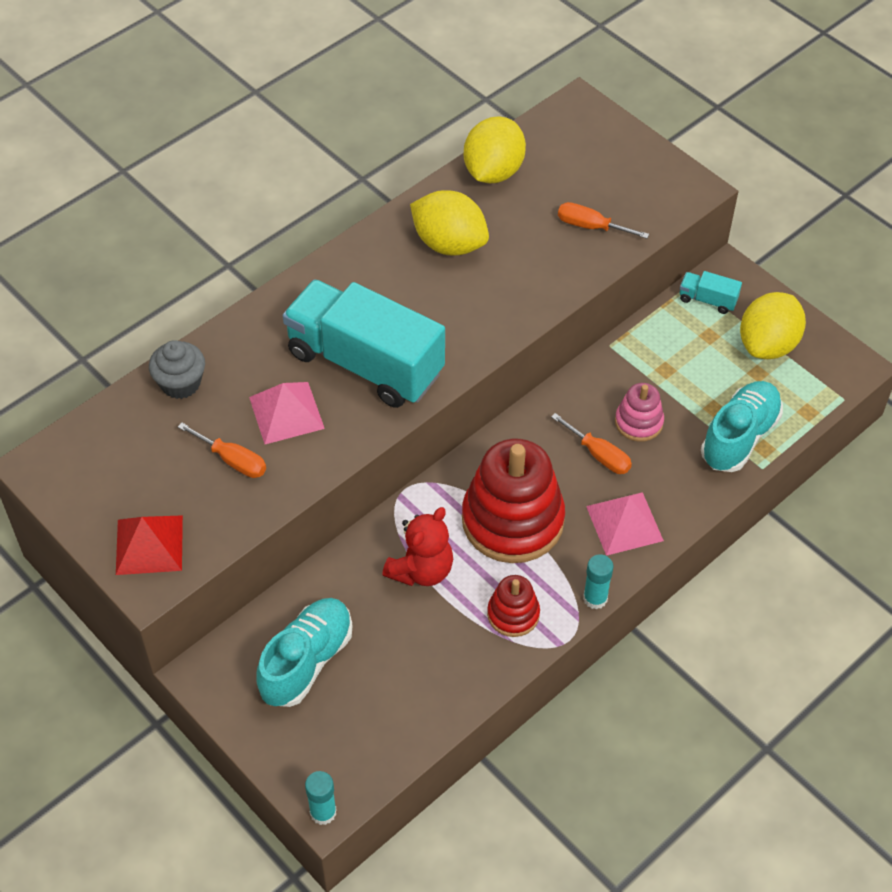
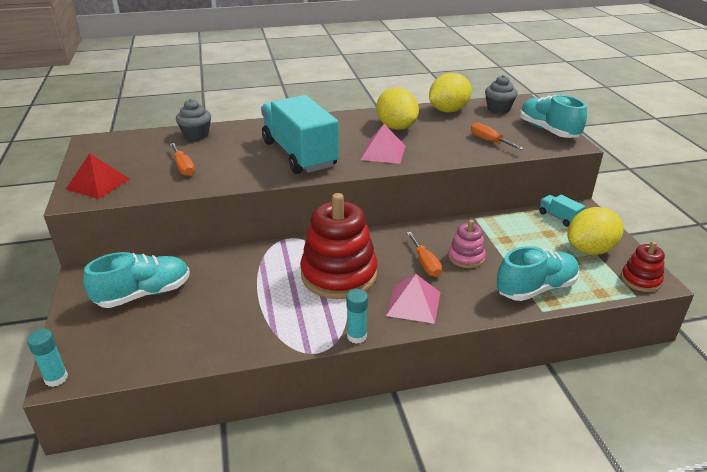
camera: 30 degrees right, 20 degrees down
(286, 412) = (234, 159): pink pyramid -> pink pyramid (383, 152)
(421, 570) = (258, 277): red teddy bear -> none
(513, 614) = (292, 322): red stacking toy -> red stacking toy (640, 280)
(559, 139) = (498, 109): none -> grey cupcake
(651, 169) = (548, 130): none -> turquoise shoe

